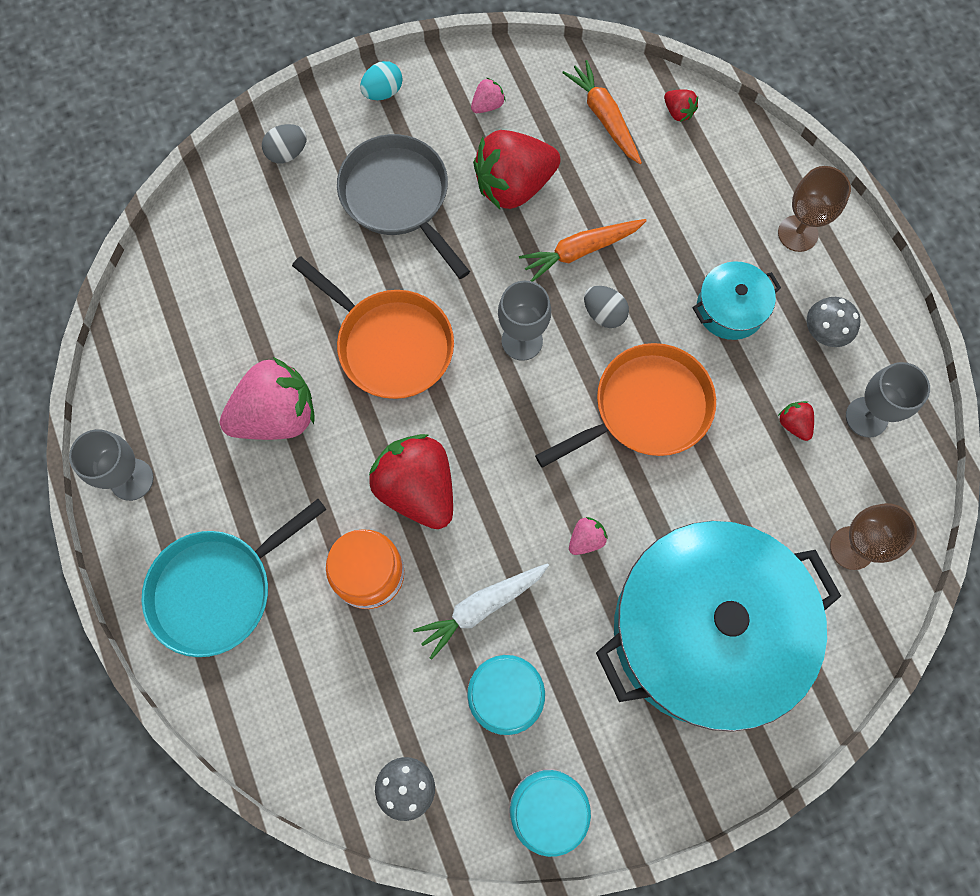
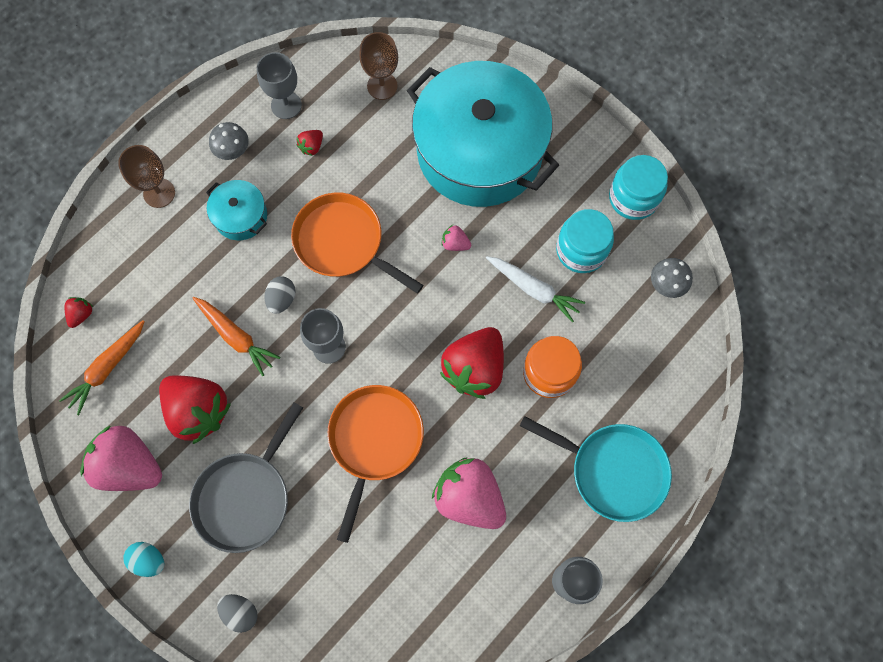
camera: 115 degrees left, 0 degrees up
(487, 105) = (130, 465): pink strawberry -> pink strawberry, size x2.35

